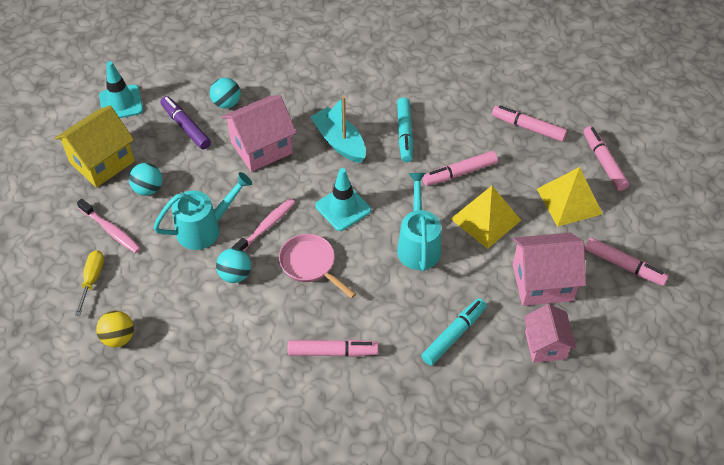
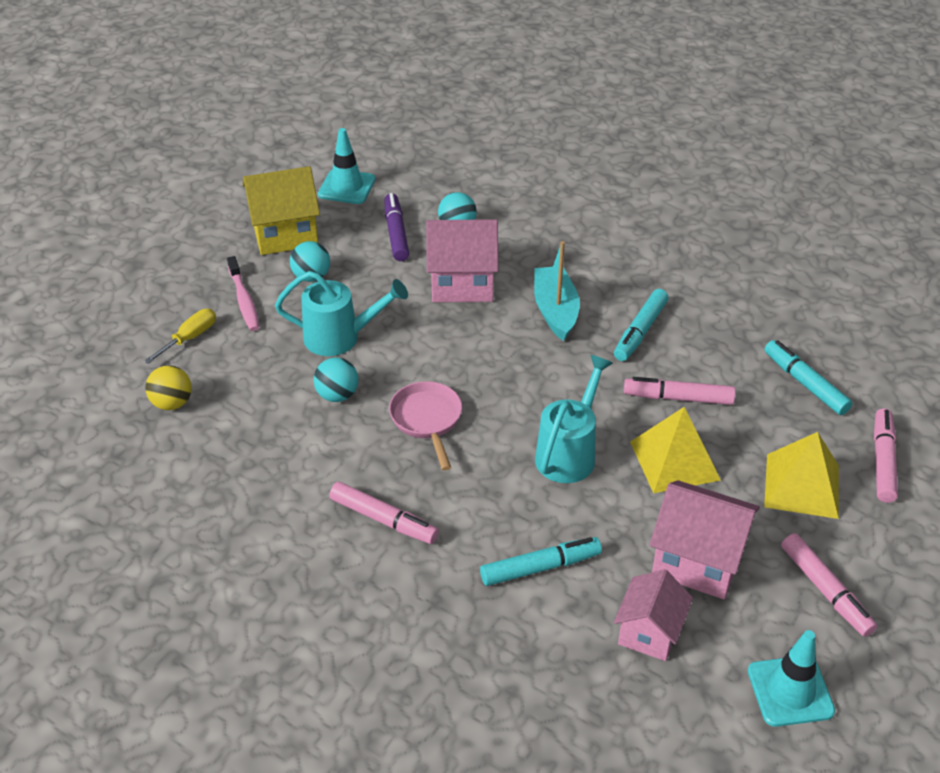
camera: 30 degrees right, 10 degrees down
(266, 227) = (407, 362): pink toothbrush -> none
(343, 208) = (508, 378): turquoise traffic cone -> turquoise traffic cone (790, 691)
(528, 127) = (805, 383): pink marker -> turquoise marker

